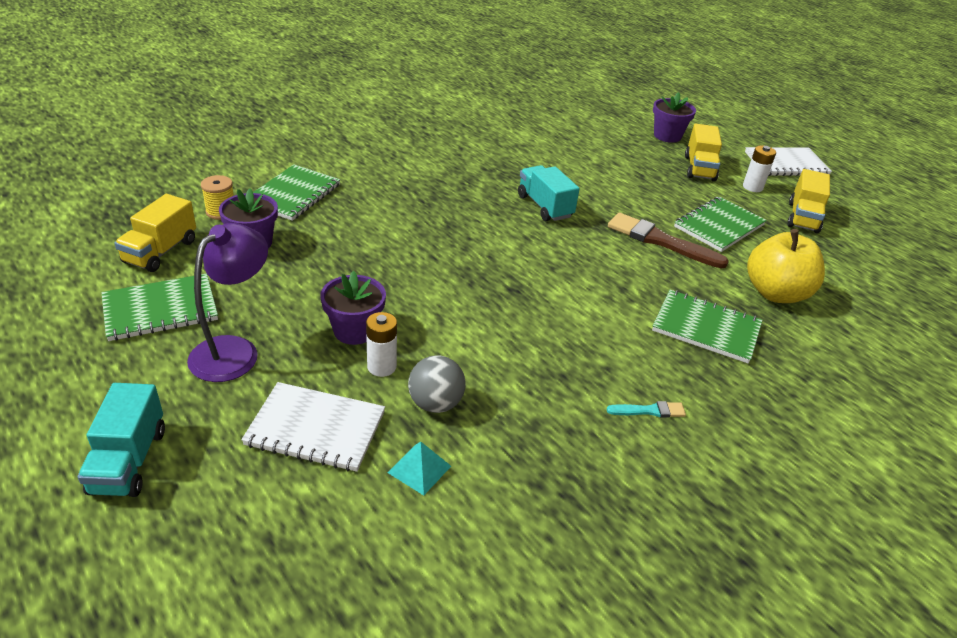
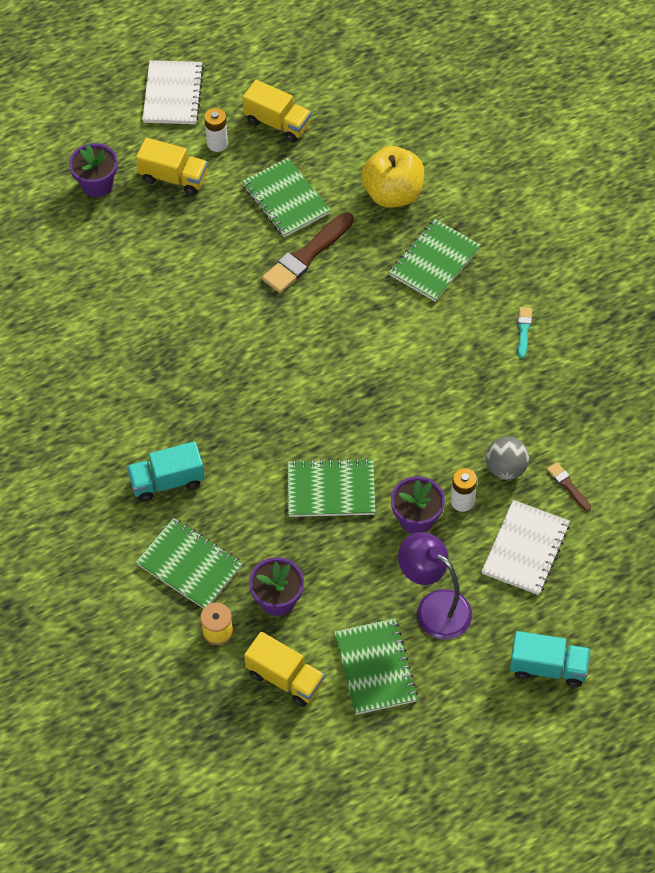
camera: 75 degrees left, 20 degrees up
(384, 269) = (331, 490): none -> green notebook
(419, 469) = (568, 485): turquoise pyramid -> brown brush
(545, 206) = (236, 338): turquoise truck -> turquoise truck (167, 481)

